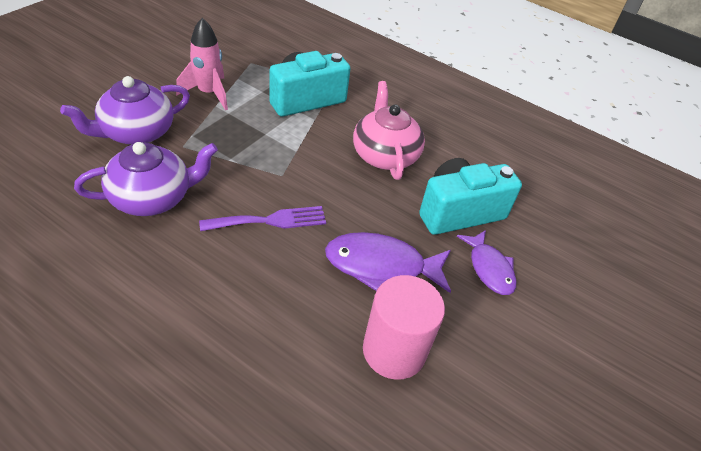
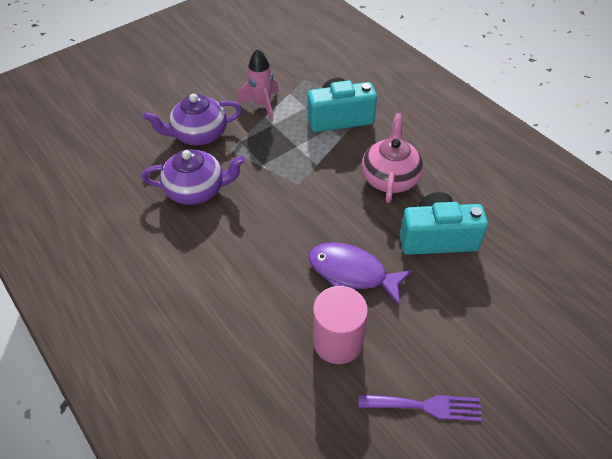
camera: 25 degrees right, 5 degrees up
(270, 221) = (277, 221): purple fork -> purple fork (426, 406)
(489, 268) = (444, 291): purple fish -> none

